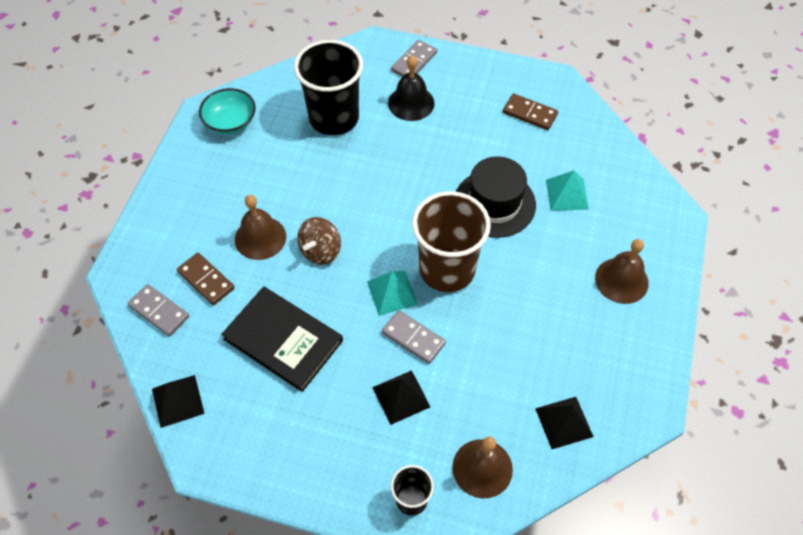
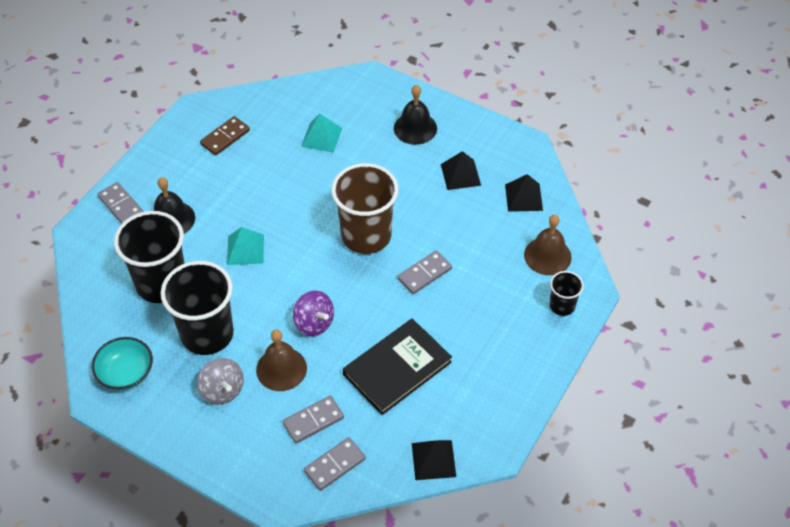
camera: 75 degrees left, 5 degrees down
(206, 280) = (313, 421): brown domino -> grey domino
(226, 198) = (222, 390): none -> grey spinning top
(286, 168) = (207, 334): none -> black cup
(320, 251) = (314, 323): brown spinning top -> purple spinning top
(392, 292) = (376, 279): turquoise pyramid -> turquoise pyramid (245, 249)
(401, 397) = (475, 294): black pyramid -> black pyramid (460, 174)
(494, 203) = (311, 187): black hat -> none
(621, 280) = (415, 128): brown bell -> black bell

